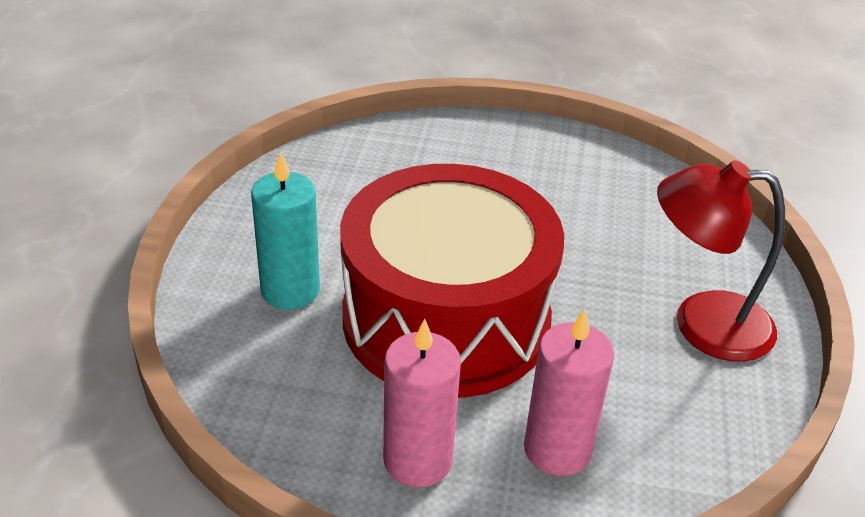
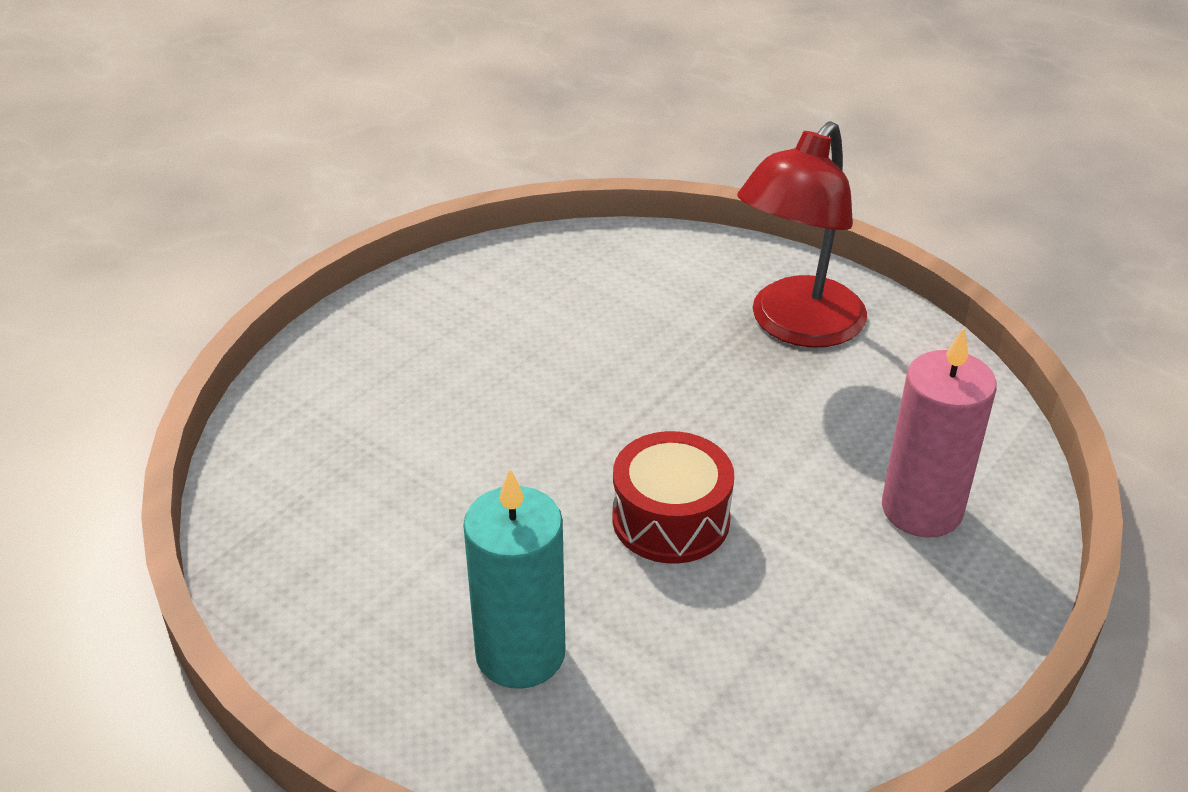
camera: 60 degrees left, 0 degrees up
(417, 460) = (888, 632): pink candle -> none
(446, 319) = (671, 519): red drum -> red drum, size x0.42

